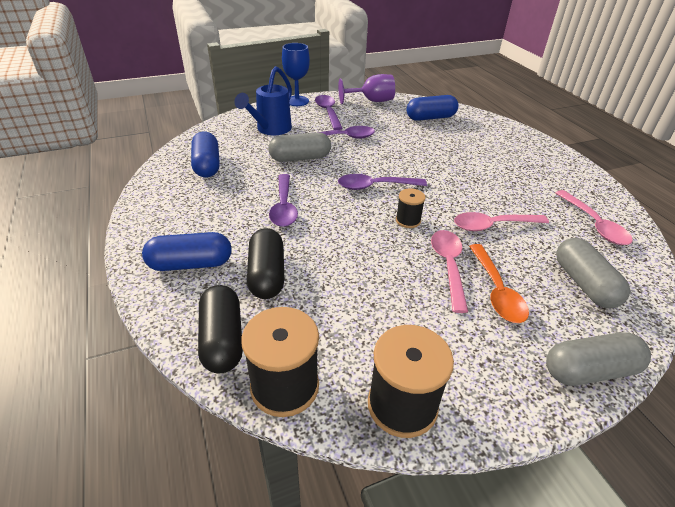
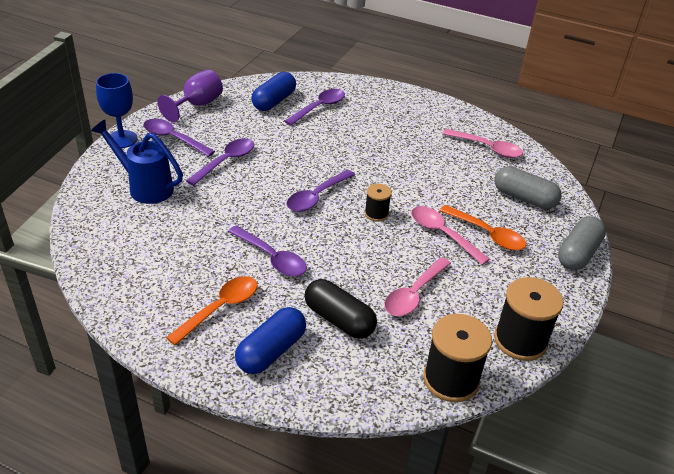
camera: 45 degrees left, 0 degrees up
(204, 218) = (220, 308): none -> orange spoon
(207, 165) = (141, 259): blue capsule -> none
(222, 339) = (375, 383): black capsule -> none
(270, 130) = (145, 187): blue watering can -> blue watering can turned 135 degrees clockwise
(300, 158) = (218, 203): grey capsule -> none
(462, 134) = (319, 107): none -> purple spoon
(492, 225) = (433, 185): pink spoon -> pink spoon (414, 294)

